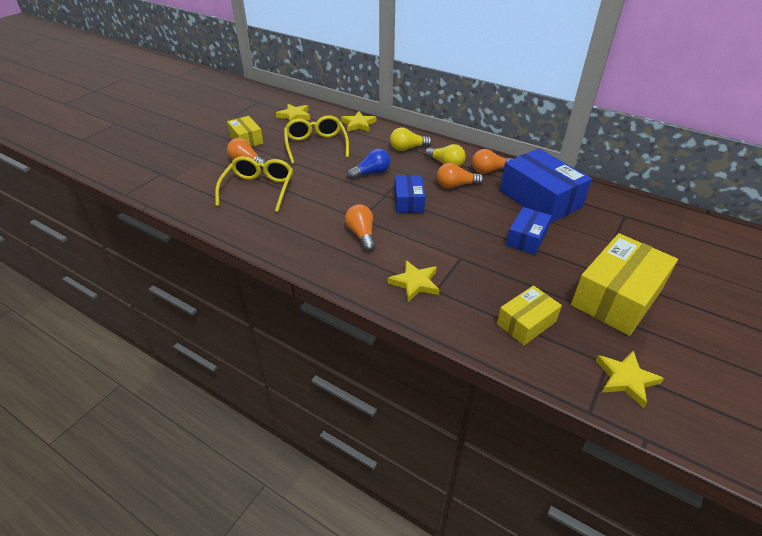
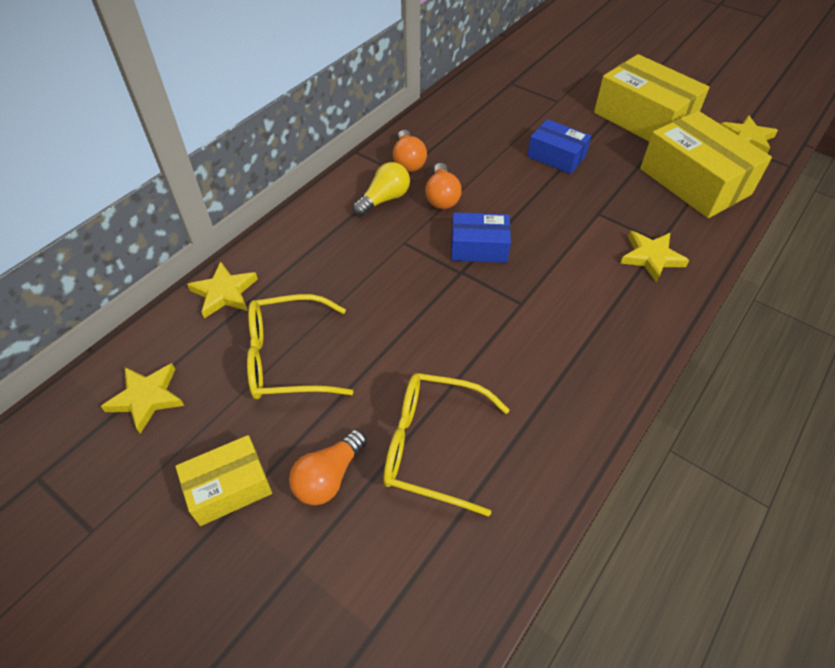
camera: 85 degrees left, 10 degrees up
(361, 234) = (560, 303): orange light bulb -> none
(371, 173) = (398, 284): blue light bulb -> none
(408, 148) = (329, 235): yellow light bulb -> none
(526, 323) = (694, 181): yellow box -> yellow box, size x1.78
(540, 199) = (477, 132): blue box -> none

